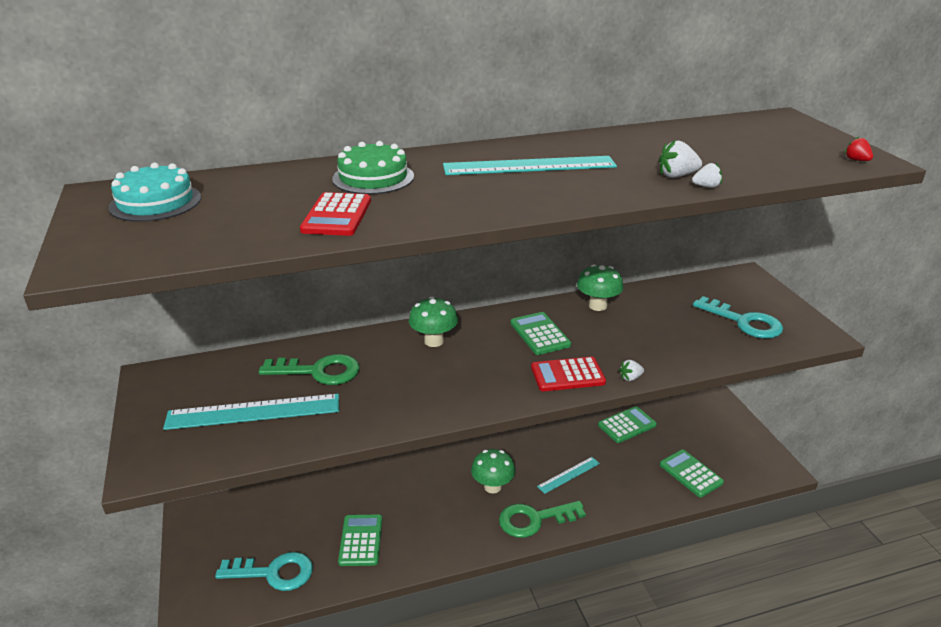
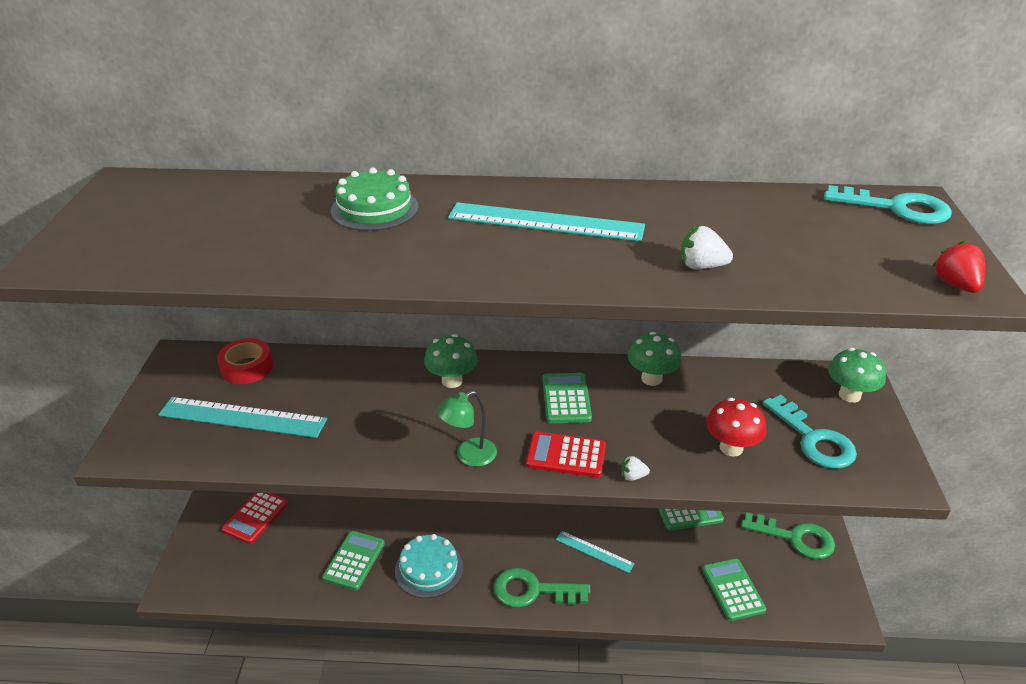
camera: 20 degrees right, 5 degrees up
(155, 202) = (159, 203): turquoise cake -> turquoise cake (429, 569)
(231, 370) = (247, 367): none -> red tape
(274, 572) = (263, 569): turquoise key -> turquoise key (897, 208)
(319, 371) = (324, 388): green key -> green key (795, 538)
(337, 215) = (303, 251): red calculator -> red calculator (255, 517)
(487, 394) = (468, 456): none -> green lamp
(492, 486) = (508, 541): green mushroom -> green mushroom (849, 395)
(568, 475) = (594, 551): turquoise ruler -> turquoise ruler turned 45 degrees clockwise
(690, 341) = (731, 448): none -> red mushroom
(706, 186) = (723, 288): white strawberry -> none
(856, 160) = (955, 285): red strawberry -> red strawberry, size x1.53

